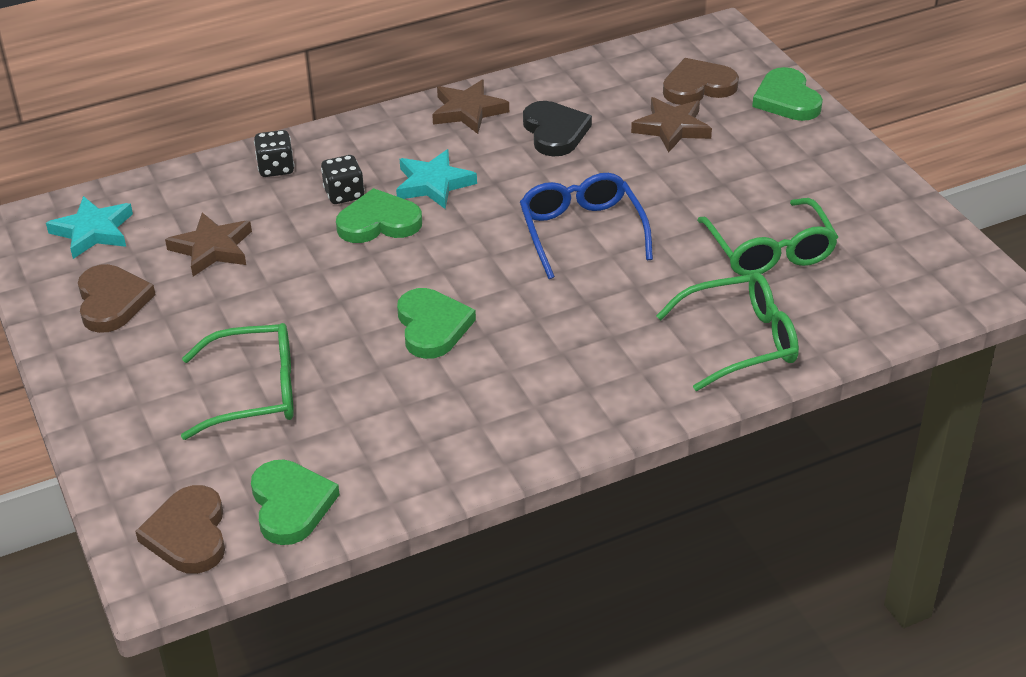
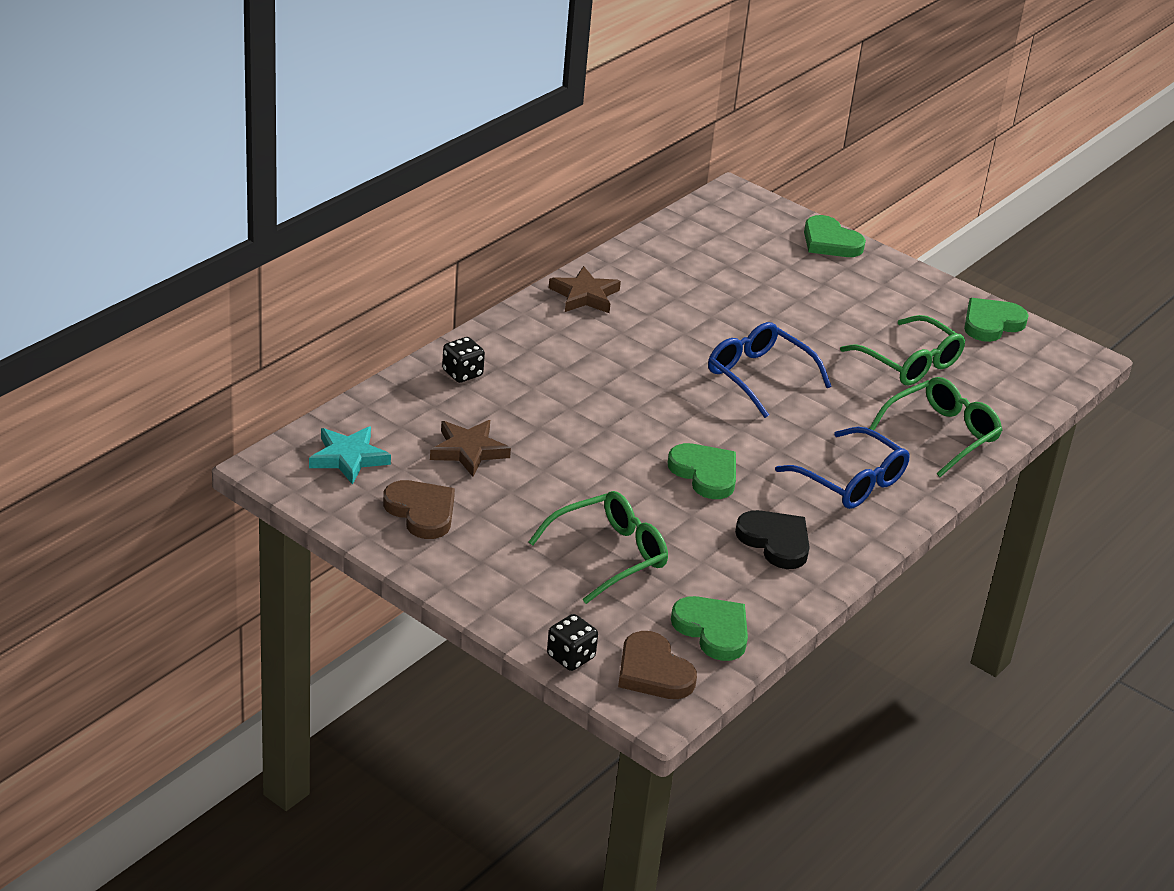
camera: 30 degrees left, 5 degrees down
(344, 194) = (541, 384): black dice -> black dice (570, 657)
(379, 222) = (590, 401): green heart -> green heart (991, 323)
(433, 184) = (608, 361): turquoise star -> none
(555, 132) = (671, 300): black heart -> black heart (775, 542)
(588, 372) = (851, 481): none -> blue glasses
(672, 128) = (760, 280): brown star -> none
(698, 86) = (754, 243): brown heart -> none

